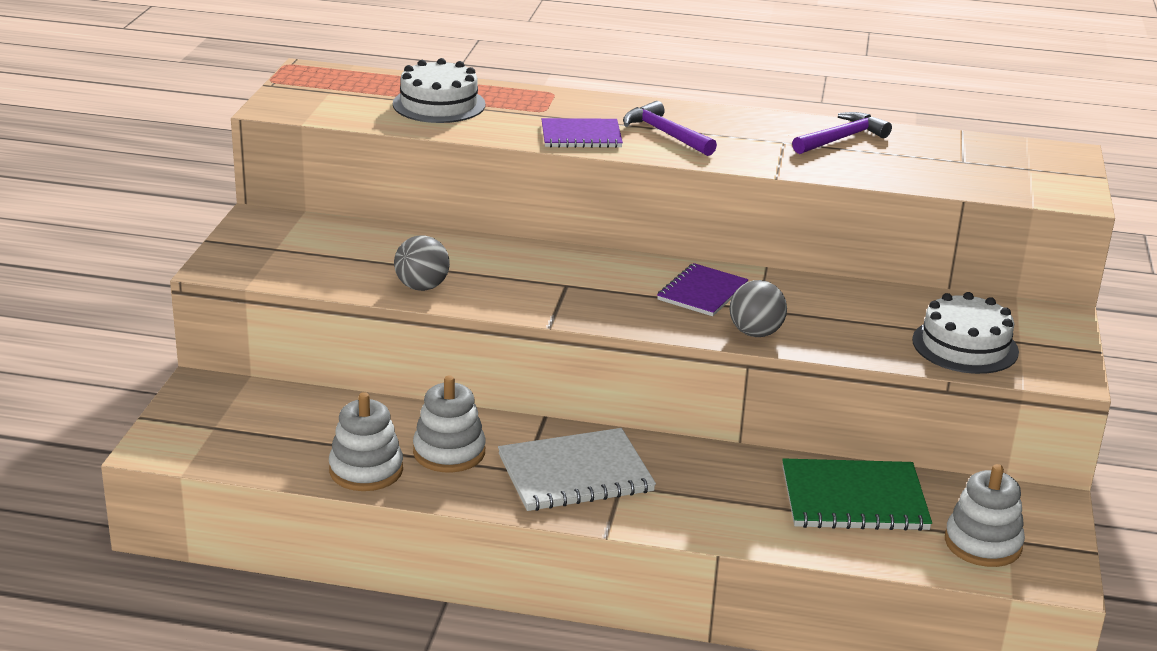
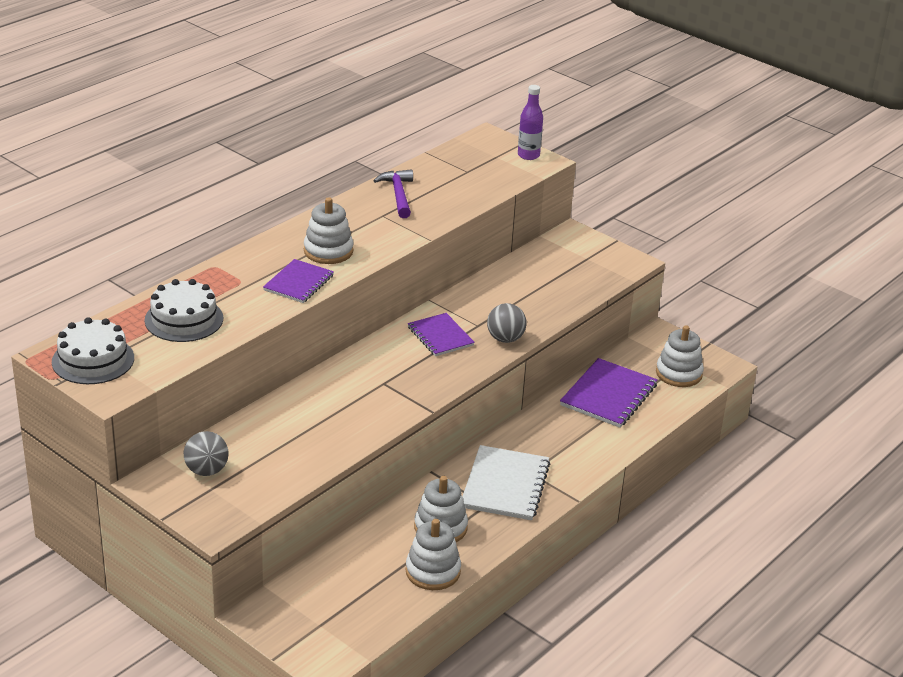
camera: 60 degrees left, 5 degrees up
(422, 287) = (332, 443): grey ball -> grey ball (206, 470)
(665, 134) = (328, 251): purple hammer -> white stacking toy
(854, 499) = (608, 395): green notebook -> purple notebook
(965, 346) = (577, 277): white cake -> white cake (93, 360)
(1070, 186) = (528, 155): none -> purple bottle

